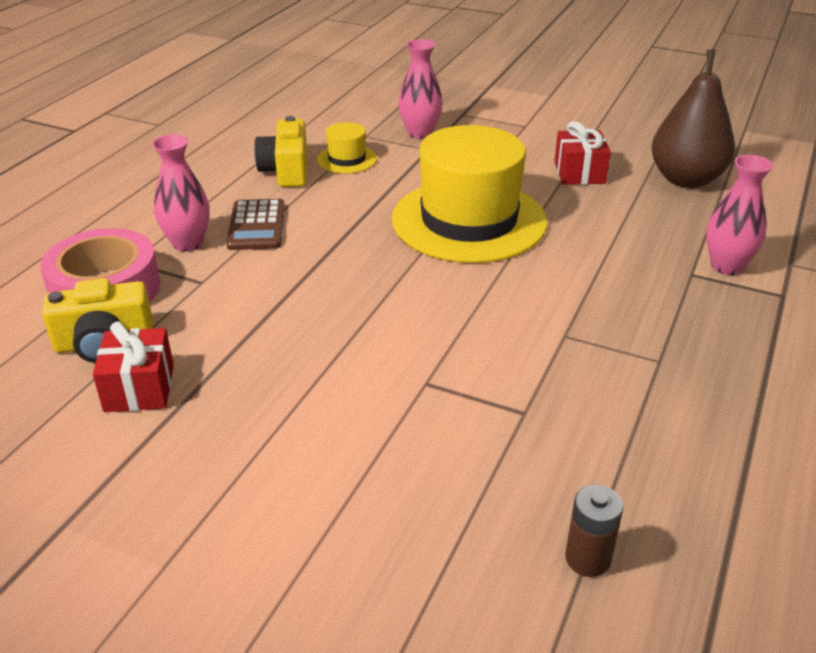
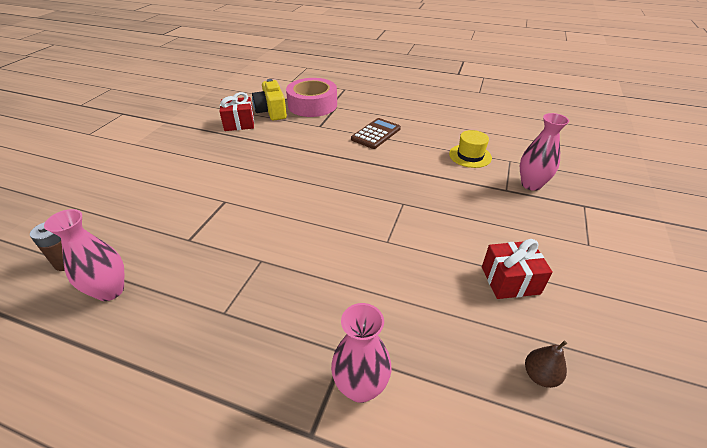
camera: 85 degrees right, 5 degrees up
(188, 243) = (354, 118): pink vase -> pink vase (110, 290)
(256, 226) = (376, 134): brown calculator -> brown calculator turned 135 degrees clockwise
(286, 171) = (443, 136): yellow camera -> none
(469, 220) = (403, 213): yellow hat -> none
(686, 179) = (540, 375): brown pear -> brown pear, size x0.41

